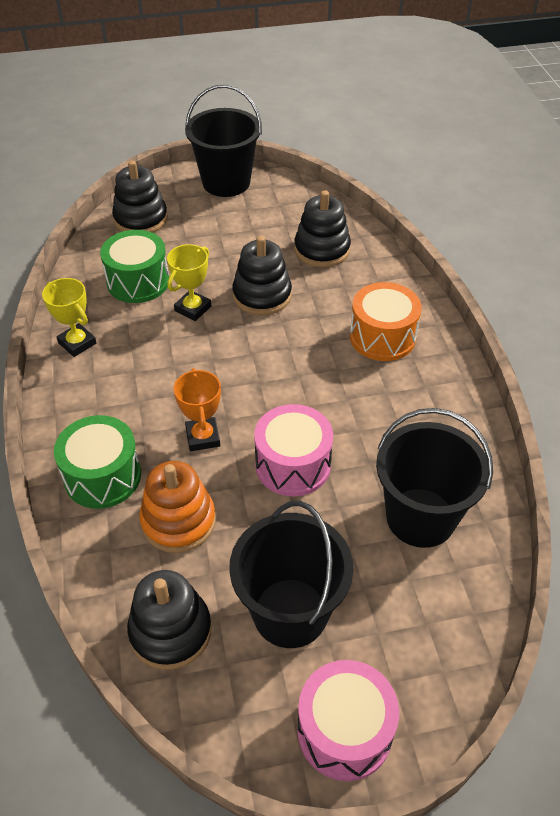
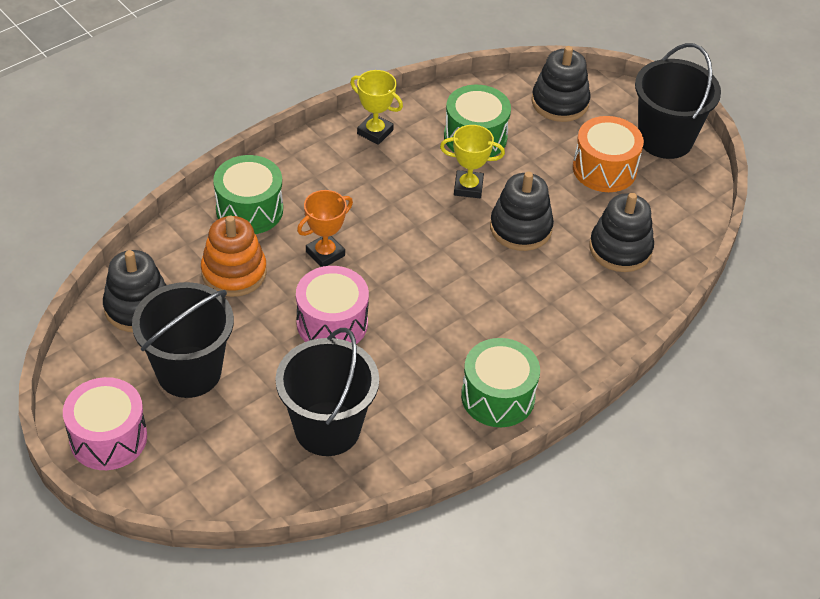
camera: 60 degrees right, 0 degrees up
(77, 343) = (375, 132): yellow trophy -> yellow trophy turned 75 degrees counterclockwise
(382, 337) = (529, 336): orange drum -> orange drum (604, 169)
(438, 382) = (498, 397): none -> green drum

